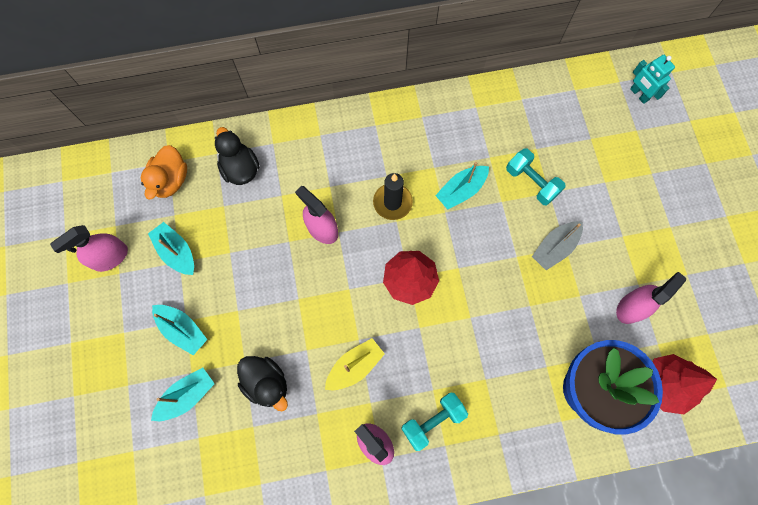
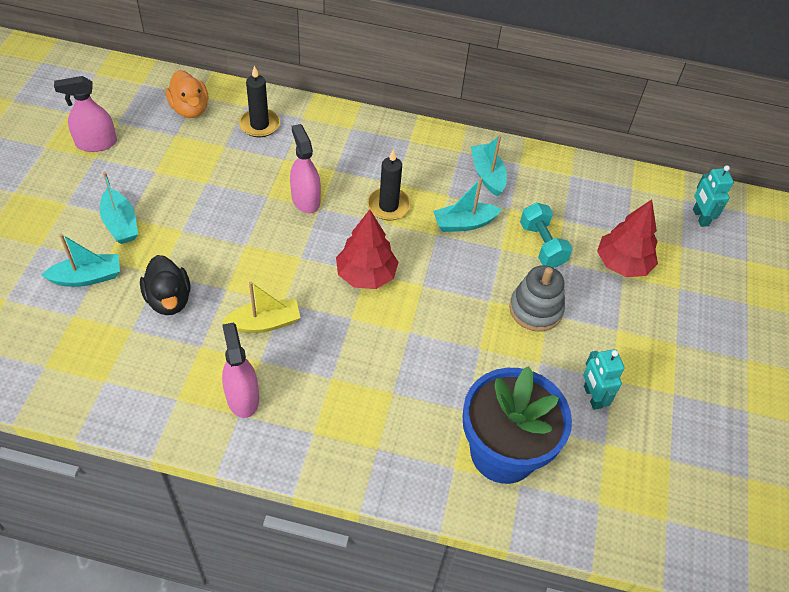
camera: 20 degrees right, 20 degrees down
(170, 180) = (190, 109): orange duck -> orange duck turned 60 degrees counterclockwise
(176, 252) = (157, 163): turquoise boat -> turquoise boat (487, 175)
(240, 169) = (259, 125): black duck -> black candle
(433, 421) = (314, 405): turquoise dumbbell -> none
(554, 248) = (535, 309): grey boat -> grey stacking toy
(631, 307) = (592, 397): pink spray bottle -> turquoise robot
(665, 384) = (593, 486): red tree -> red tree (622, 264)

